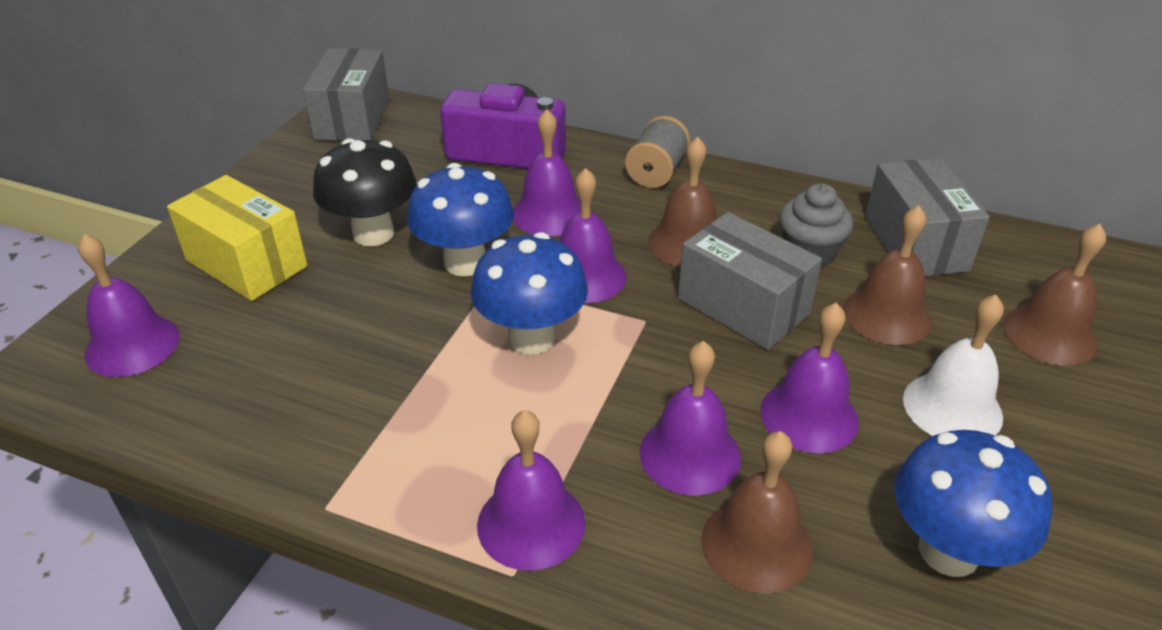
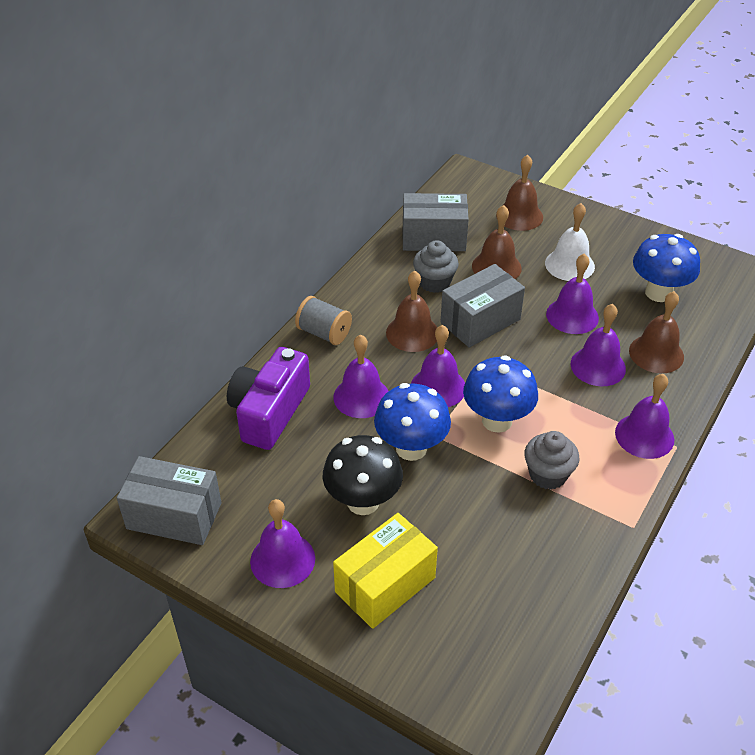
camera: 80 degrees left, 5 degrees up
(132, 345) = (476, 653): purple bell -> purple bell (282, 559)
(429, 399) = (548, 475): none -> grey cupcake

